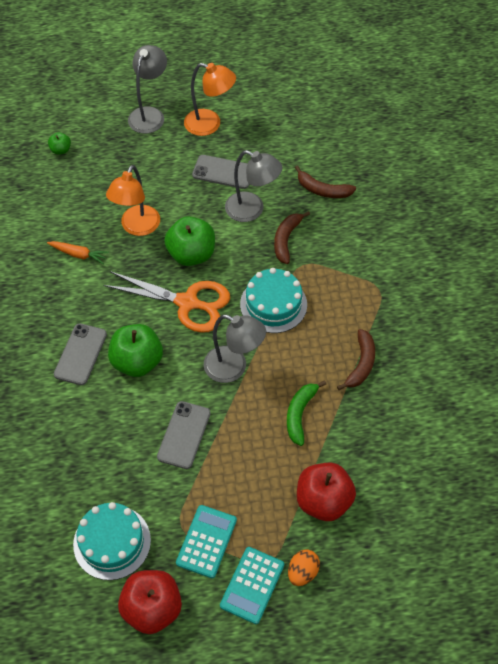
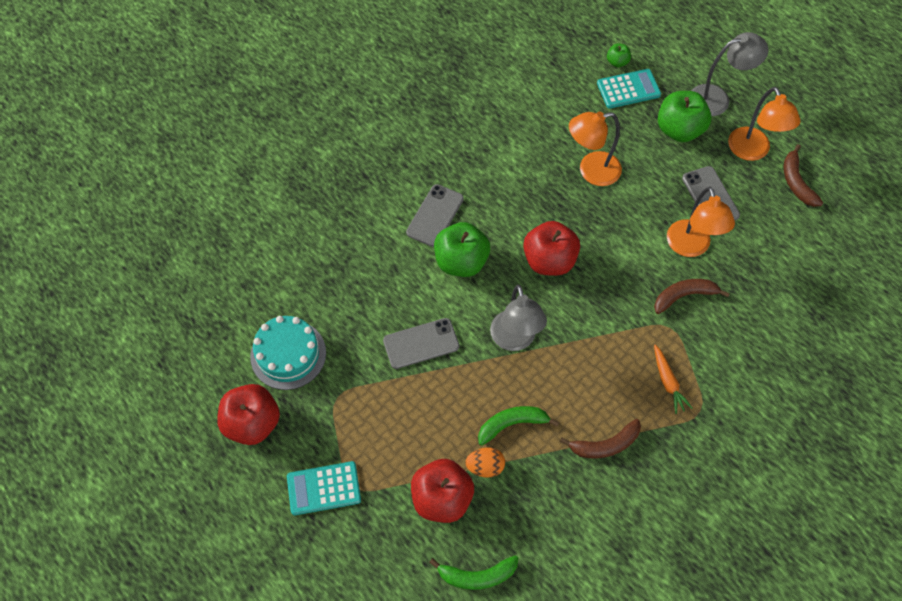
camera: 55 degrees right, 5 degrees up
(79, 254) = (526, 148): orange carrot -> orange carrot (668, 382)
(80, 354) = (435, 215): grey phone -> grey phone turned 45 degrees counterclockwise
(187, 303) = (549, 260): orange scissors -> red apple
(191, 254) = (601, 230): green apple -> green apple (679, 130)
(206, 541) = (338, 426): turquoise calculator -> turquoise calculator (628, 89)
(252, 210) = (691, 247): grey lamp -> orange lamp
(273, 304) = (606, 330): turquoise cake -> none
(302, 572) = (363, 523): orange egg -> orange egg (485, 467)
(323, 190) = (768, 291): brown banana -> brown banana (796, 182)
(401, 514) = (477, 576): none -> green banana

